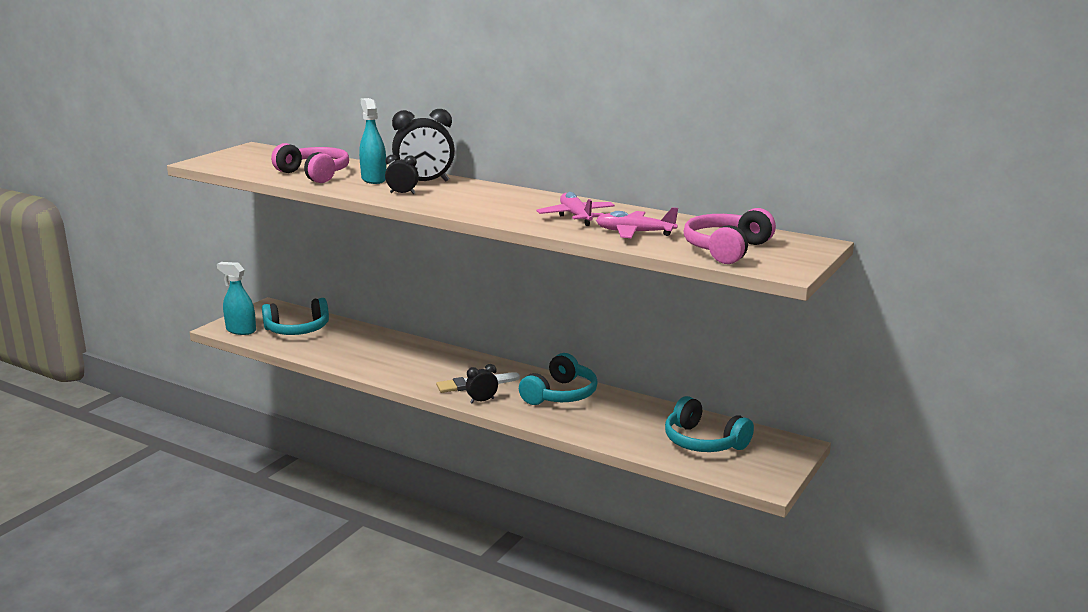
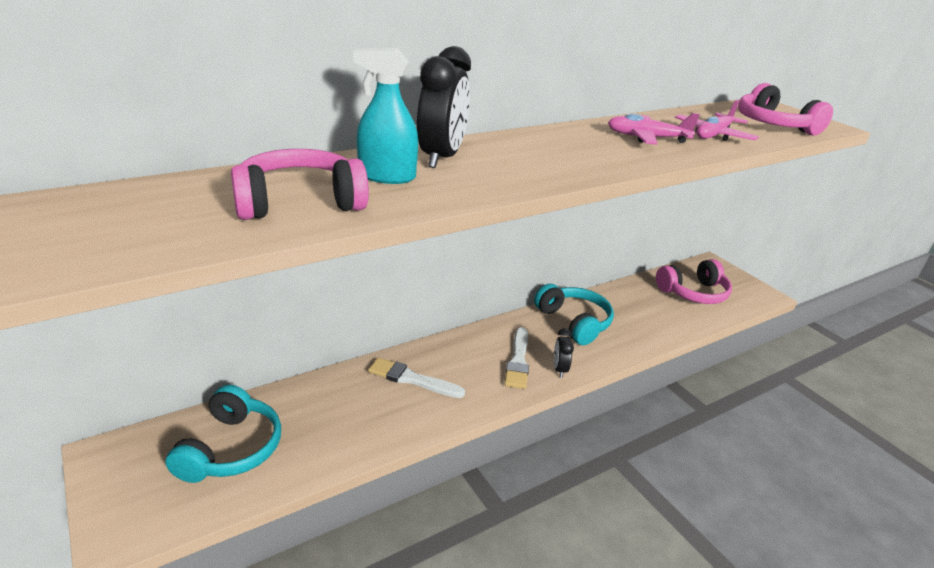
camera: 65 degrees left, 10 degrees up
(241, 330) = (158, 513): turquoise spray bottle -> none
(402, 193) = (479, 179): black clock -> none
(410, 356) = (412, 379): none -> white brush
(703, 442) = (693, 293): turquoise headphones -> pink headphones

